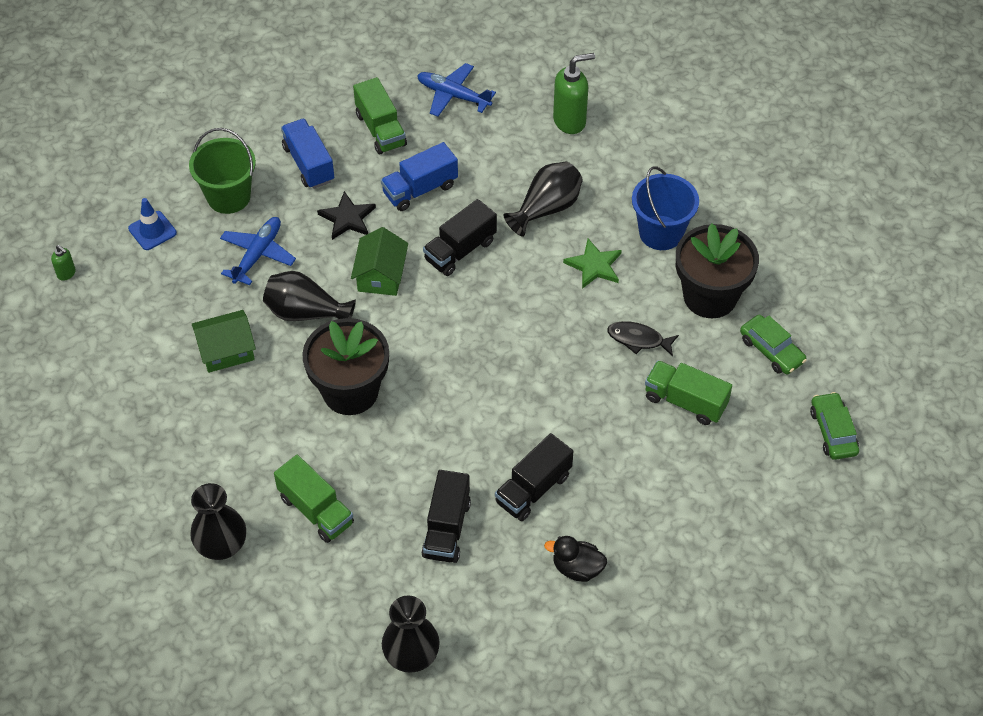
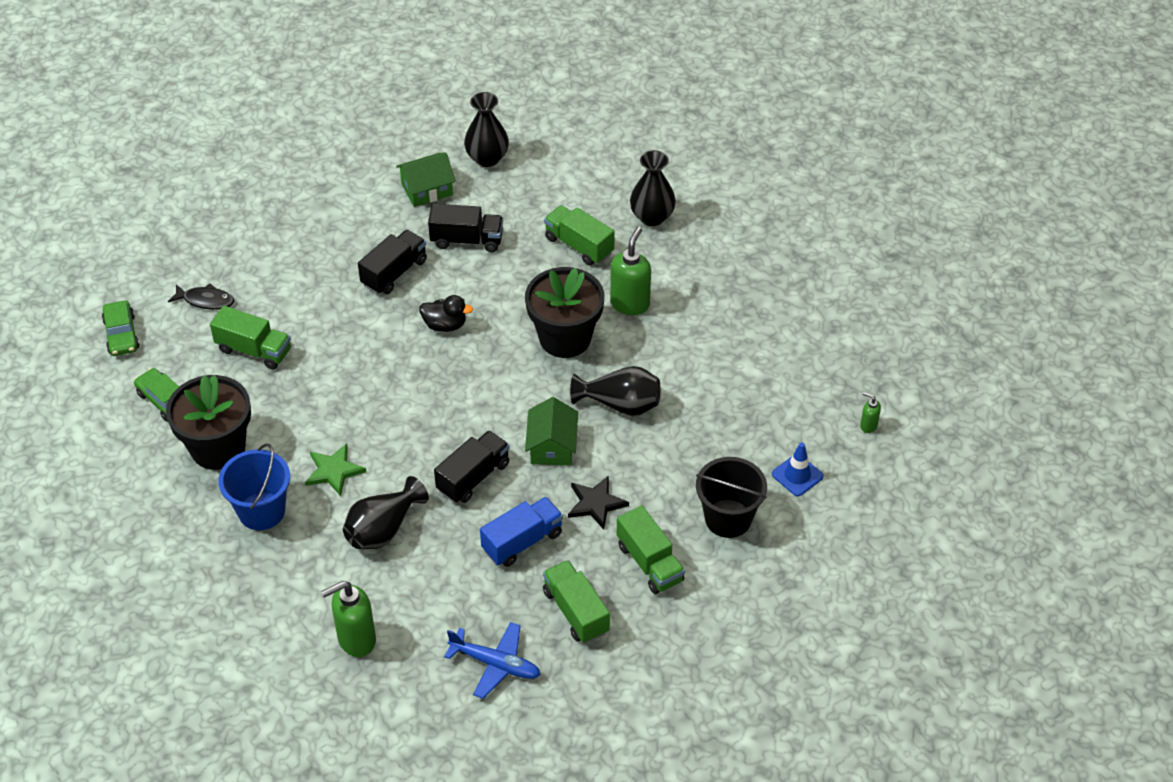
camera: 175 degrees right, 5 degrees down
(226, 350) = (688, 365): green house -> green house (427, 189)
(229, 196) = (728, 518): green bucket -> black bucket
(258, 255) = (681, 458): blue plane -> none
(272, 428) = (630, 303): none -> green soap dispenser
(309, 164) = (649, 563): blue truck -> green truck
(446, 528) = (467, 240): black truck -> black truck turned 90 degrees clockwise
(577, 568) = (357, 220): black duck -> black duck (445, 325)
(638, 339) = (293, 402): black fish -> black fish (205, 300)

